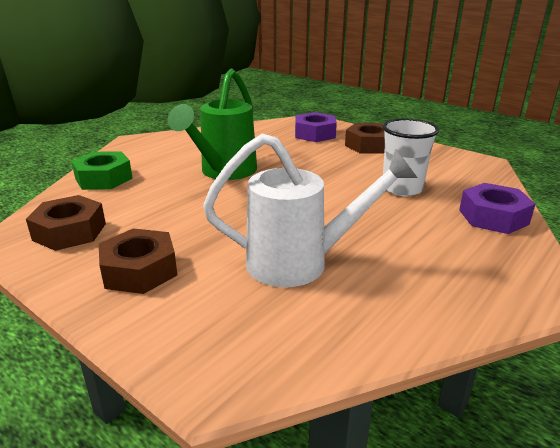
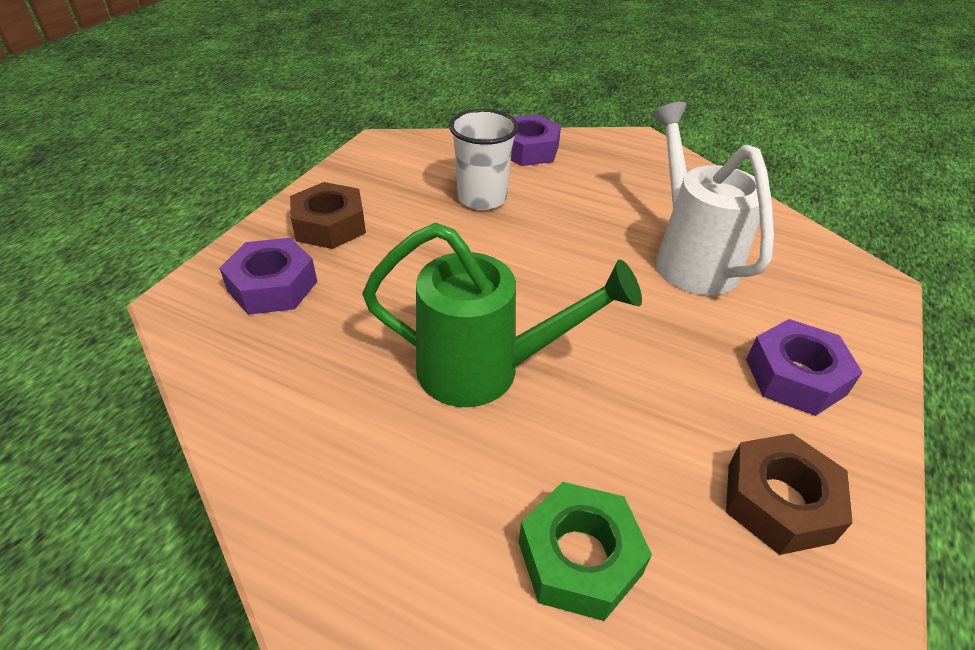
camera: 105 degrees left, 15 degrees up
(139, 270) = (795, 376): brown nut -> purple nut

